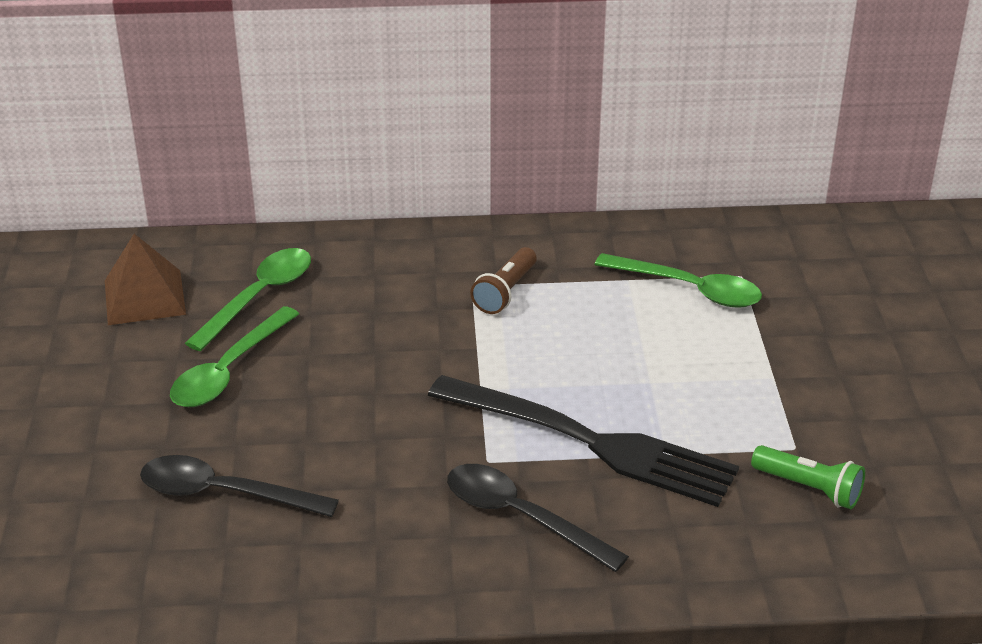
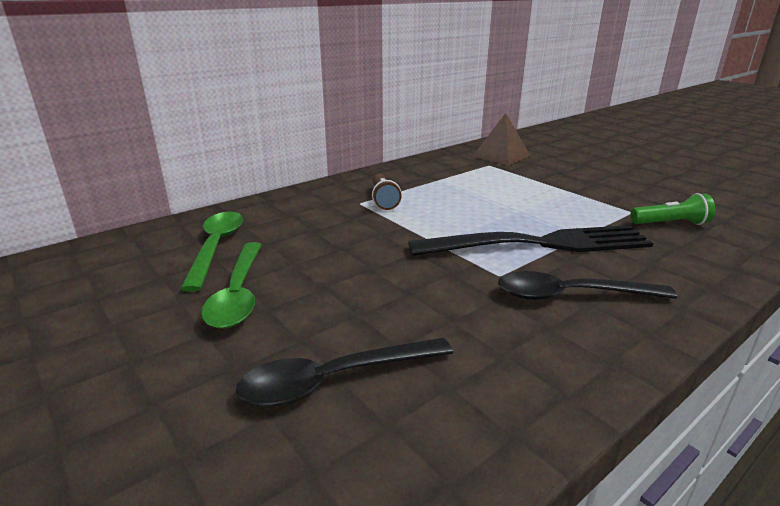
camera: 35 degrees left, 10 degrees down
(144, 297) = (110, 275): brown pyramid -> brown pyramid (501, 156)
(689, 289) = (475, 174): green spoon -> none

